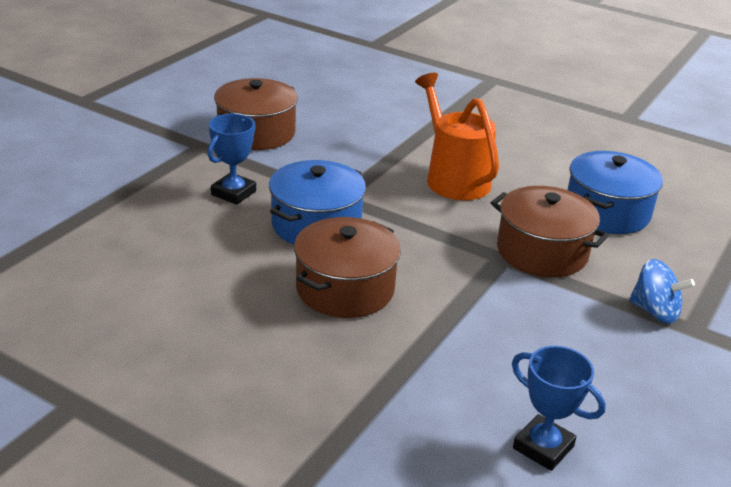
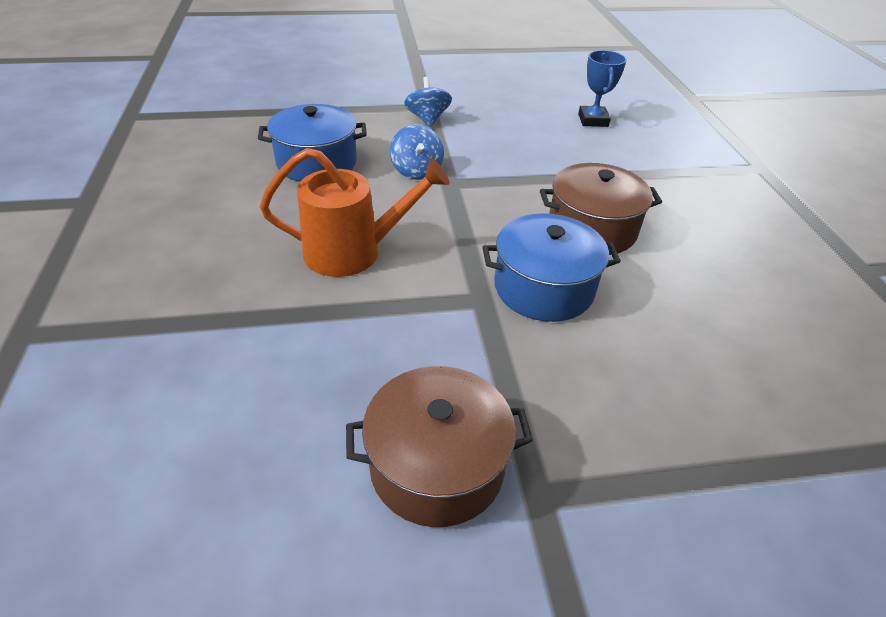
camera: 130 degrees left, 10 degrees up
(233, 193) = (581, 377): blue trophy -> none
(453, 178) = (353, 251): orange watering can -> orange watering can turned 120 degrees counterclockwise
(542, 252) = (417, 171): brown pot -> blue spinning top

